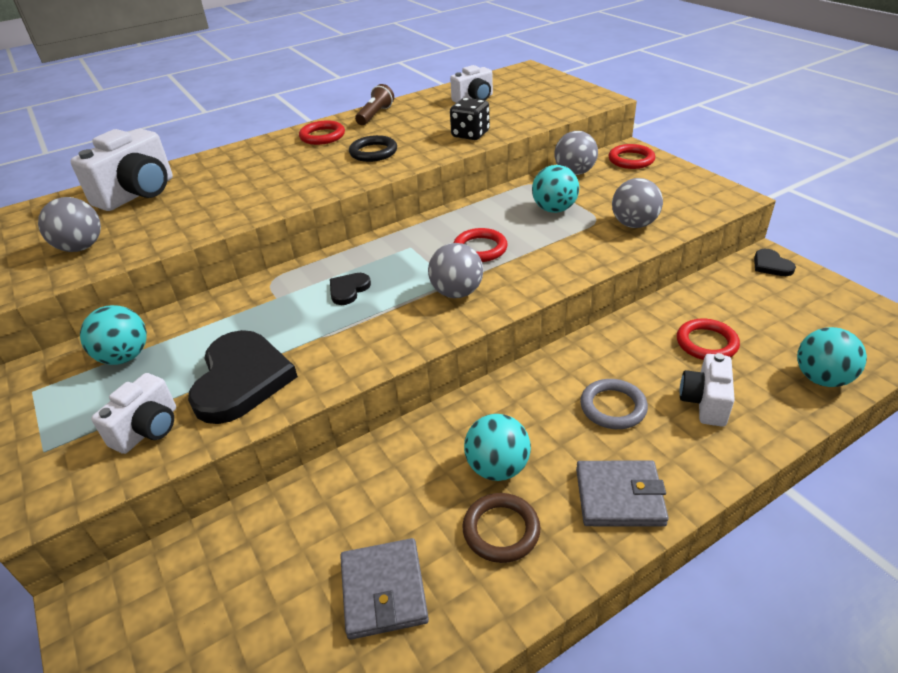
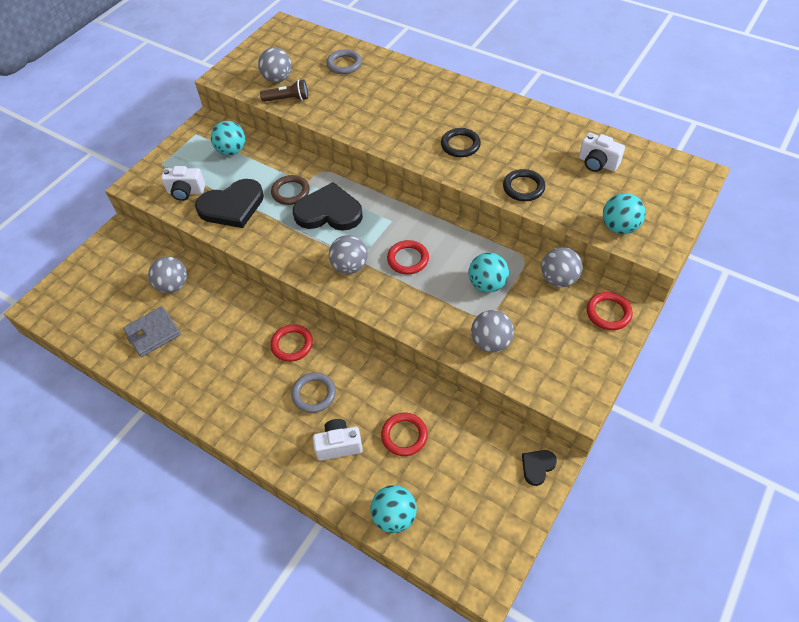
camera: 65 degrees right, 15 degrees up
(138, 194) = (344, 64): white camera -> grey ring
(298, 534) = (173, 285): none -> grey ball
(322, 136) = (471, 105): red ring -> red ring (292, 344)
(348, 290) = (329, 212): black heart -> black heart, size x2.11
(375, 115) = (526, 117): brown flashlight -> brown flashlight (287, 99)
(470, 134) = (523, 187): black dice -> black ring
(497, 467) = (243, 351): turquoise ball -> turquoise ball (619, 227)
(501, 530) = (201, 367): brown ring -> brown ring (290, 192)
(619, 496) = (242, 416): grey wallet -> none

